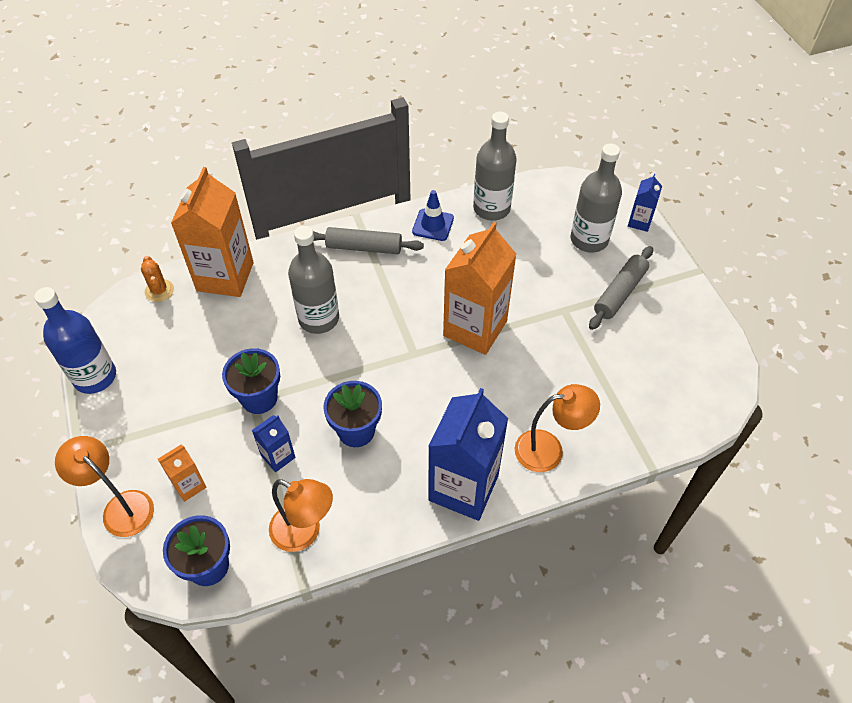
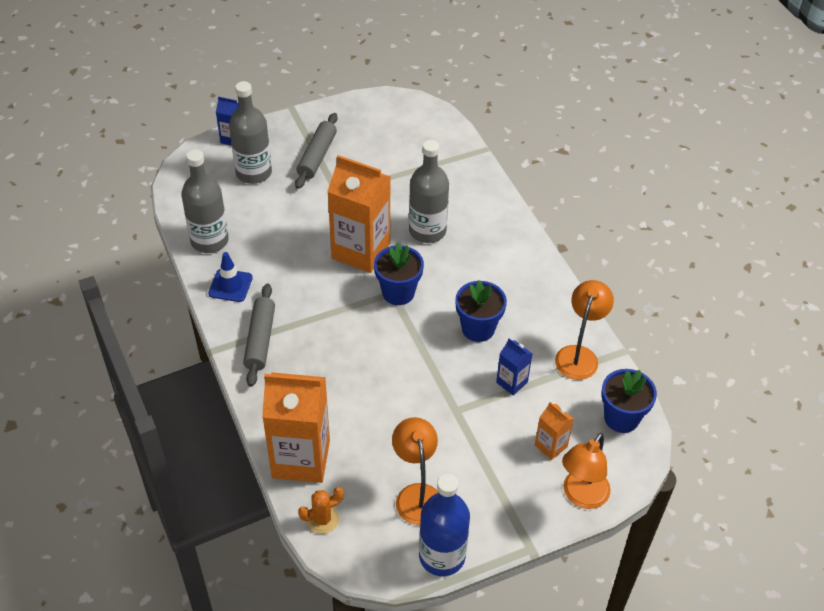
camera: 95 degrees left, 5 degrees down
(259, 398) = (452, 405): blue flower pot -> blue flower pot (398, 292)
(318, 318) = (355, 368): grey bottle -> grey bottle (427, 231)
(463, 487) = (521, 255): blue carton -> none
(549, 449) = (479, 205): orange lamp -> orange lamp (417, 495)
(619, 293) = (317, 156): grey rolling pin -> grey rolling pin turned 75 degrees clockwise

